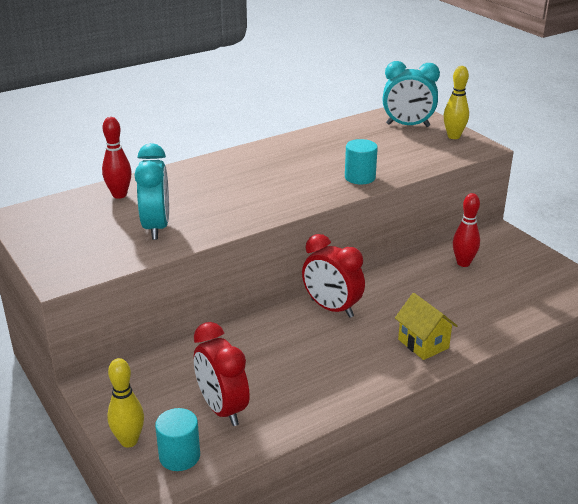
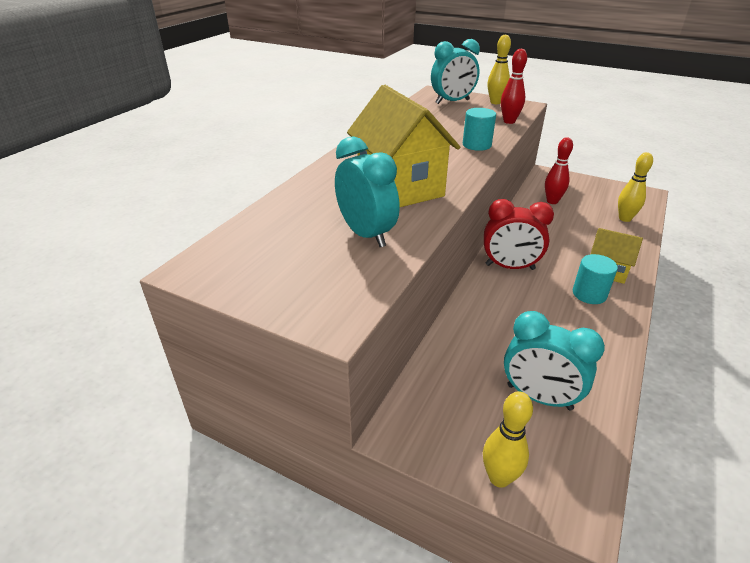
camera: 30 degrees left, 5 degrees up
(119, 195) = (285, 215): red bowling pin -> red bowling pin (509, 121)
(179, 456) = (563, 468): turquoise cylinder -> turquoise cylinder (589, 294)
(222, 409) = (539, 397): red clock -> turquoise clock
(233, 198) = (400, 188): none -> yellow house
(520, 304) = (625, 218): none -> yellow bowling pin

